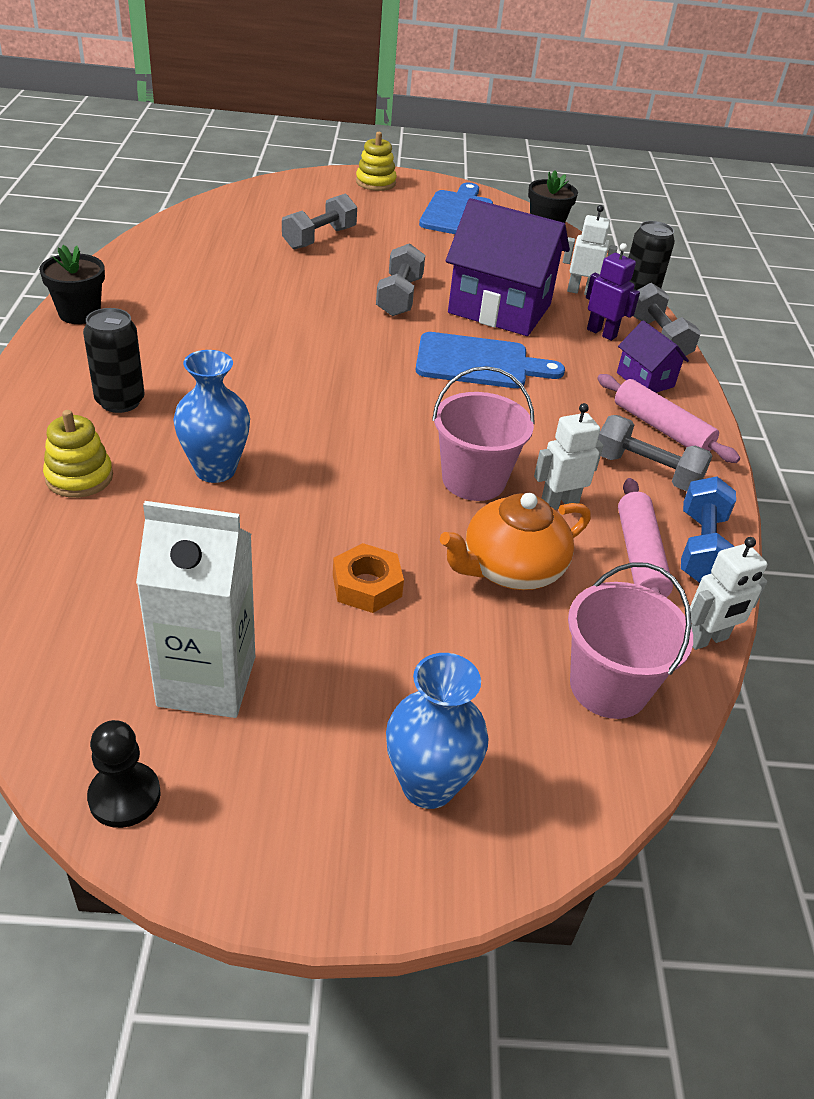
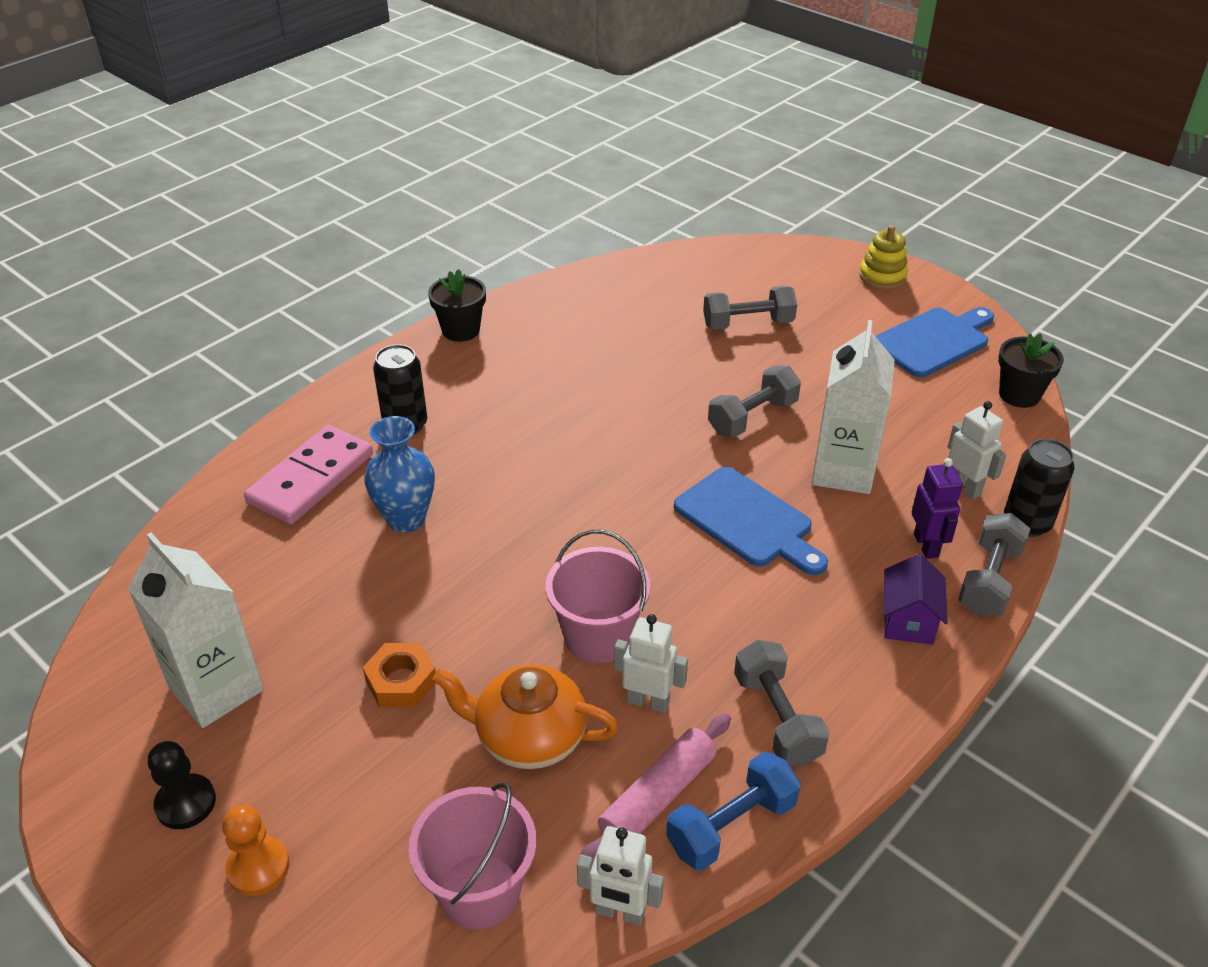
camera: 45 degrees right, 0 degrees up
(79, 477) = (311, 478): yellow stacking toy -> pink domino
(124, 796) = (87, 738): black pawn -> black pawn (185, 803)
(428, 785) = (258, 867): blue vase -> orange pawn
(499, 309) = (843, 471): purple house -> white carton
(661, 428) = (855, 682): pink rolling pin -> none

